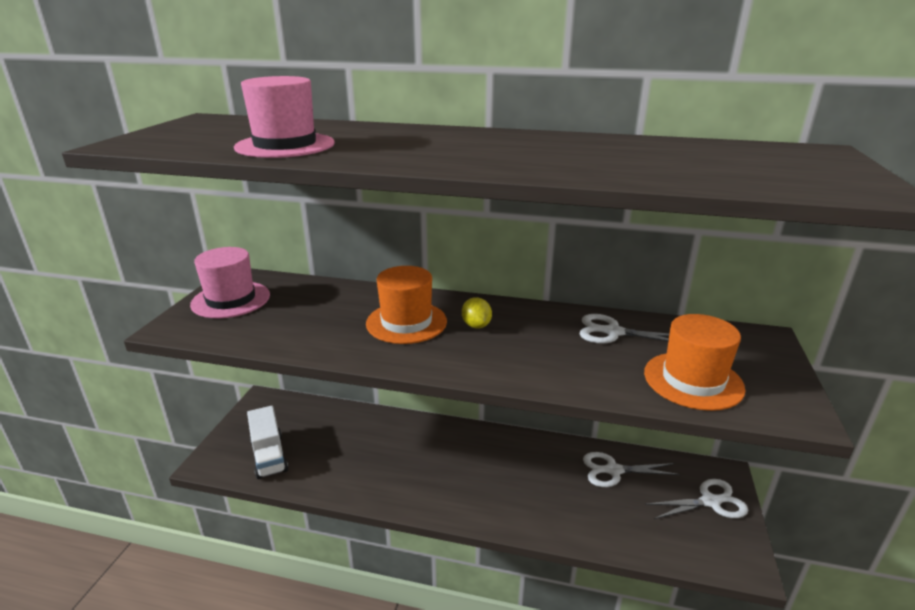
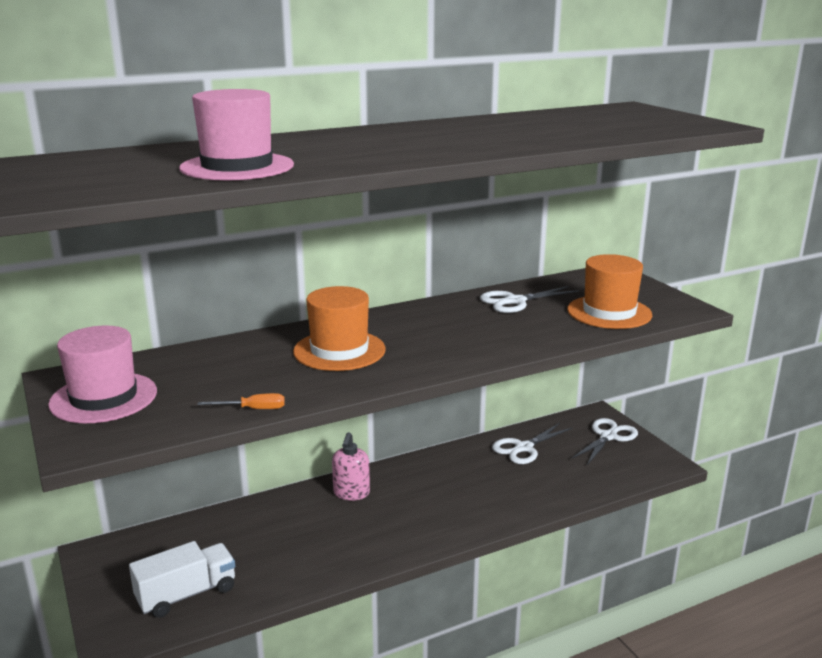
camera: 40 degrees left, 5 degrees down
(269, 456) = (186, 594): white truck -> white truck turned 60 degrees counterclockwise
(283, 346) = (252, 409): none -> orange screwdriver
(439, 438) = (351, 493): none -> pink soap dispenser
(476, 325) = (405, 332): yellow lemon -> none

